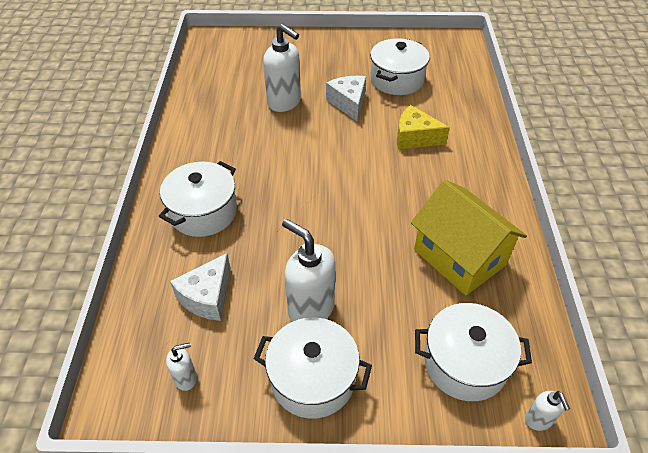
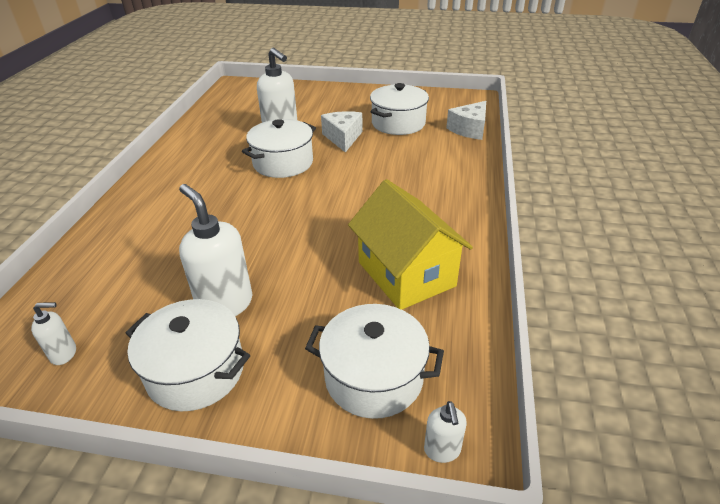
camera: 10 degrees right, 10 degrees down
(203, 212) = (161, 211): white pot -> white pot (283, 163)
(207, 296) = (126, 282): white cheese -> white cheese (469, 129)
(415, 137) = (398, 169): yellow cheese -> none

